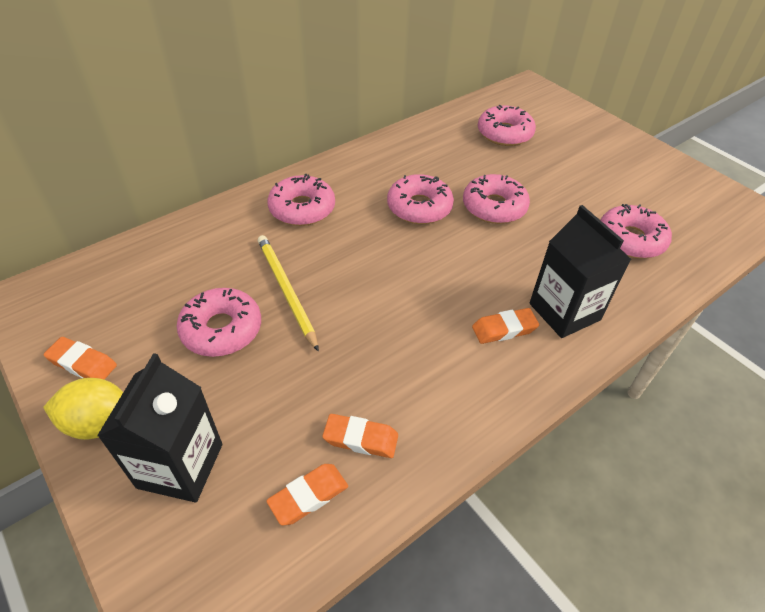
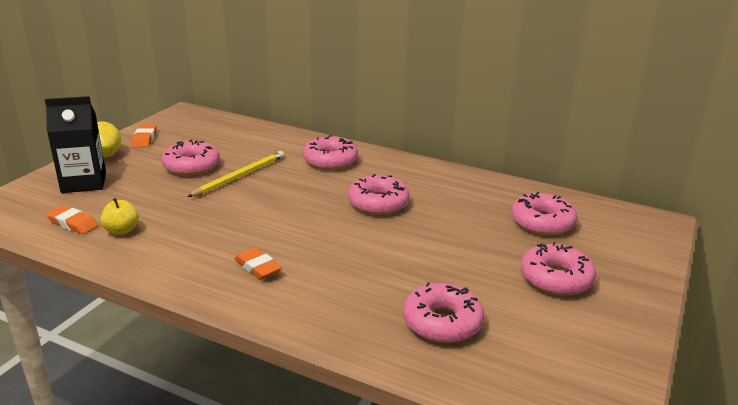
camera: 65 degrees right, 20 degrees down
(360, 439) = (122, 230): orange eraser -> yellow apple
(494, 207) = (415, 237): pink donut -> pink donut (556, 279)
(564, 312) = (300, 295): black carton -> none

